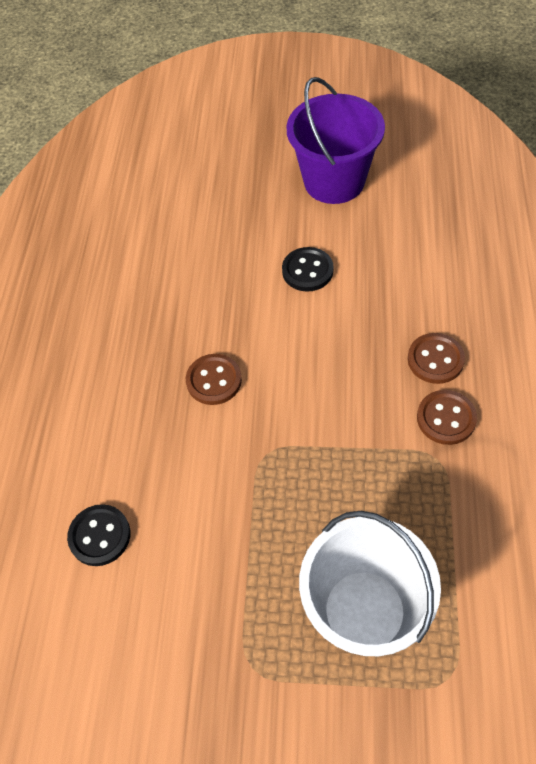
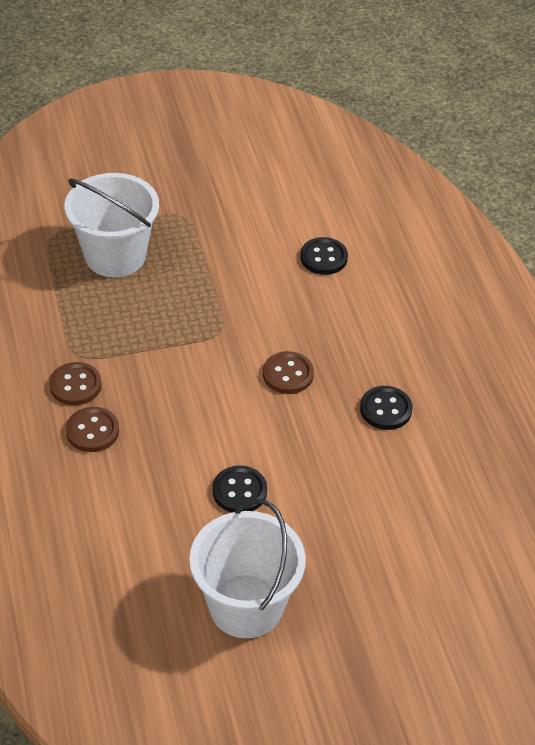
camera: 155 degrees right, 10 degrees down
(137, 320) = (385, 409): none -> black button
(334, 181) = (246, 606): purple bucket -> white bucket

